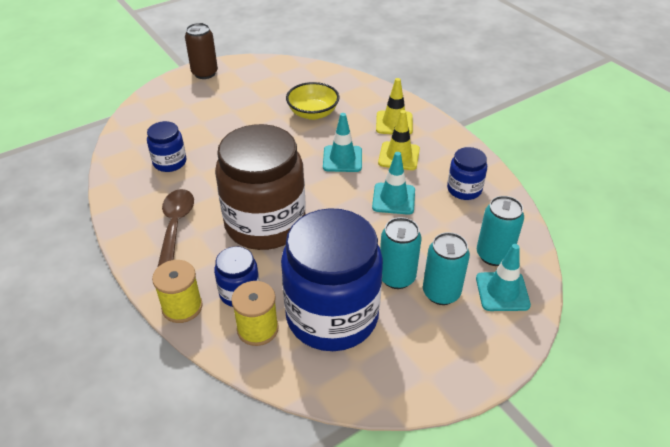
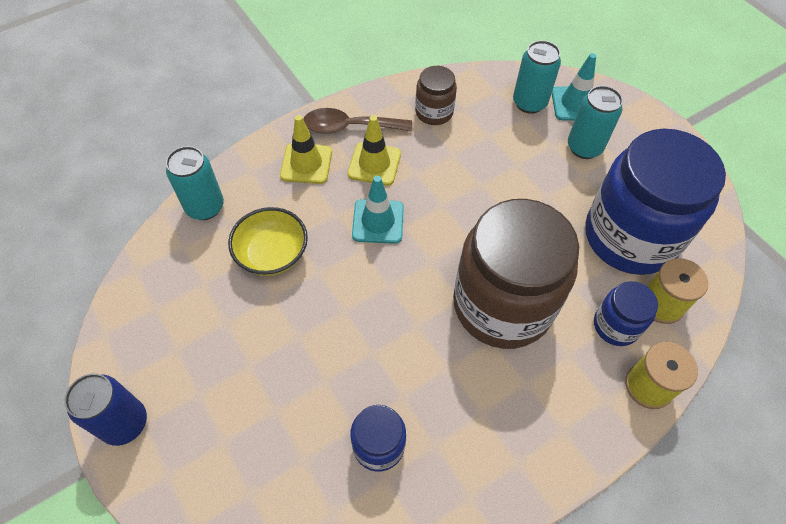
camera: 90 degrees left, 15 degrees up
(176, 224) = (513, 415): brown spoon -> brown spoon (349, 127)
(205, 73) = (125, 423): brown can -> blue can
(393, 199) = (451, 174): turquoise traffic cone -> none
(396, 277) = (570, 180): turquoise can -> turquoise can (205, 207)
(464, 189) = (434, 112): blue jar -> brown jar

